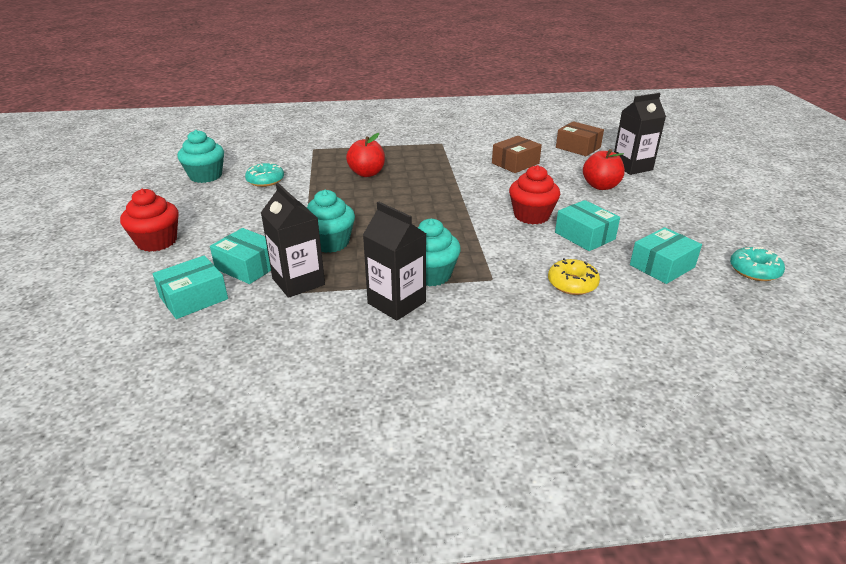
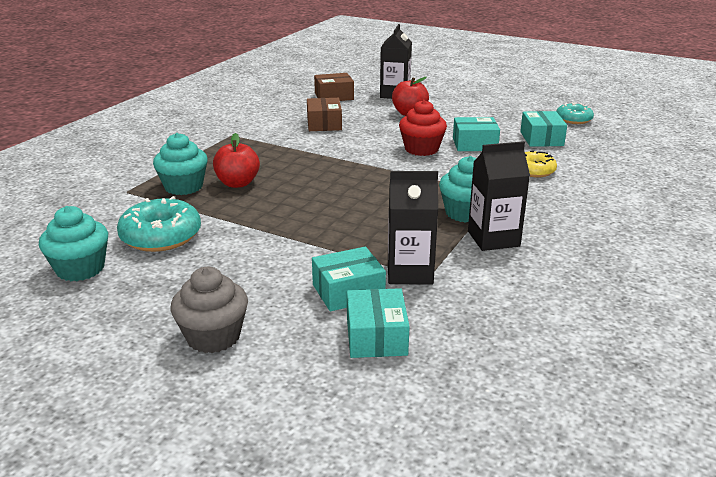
camera: 55 degrees left, 5 degrees down
(157, 241) = (213, 337): red cupcake -> grey cupcake
(265, 180) = (161, 236): turquoise donut -> turquoise donut, size x1.59
(330, 243) = (355, 239): turquoise cupcake -> turquoise cupcake (183, 187)

